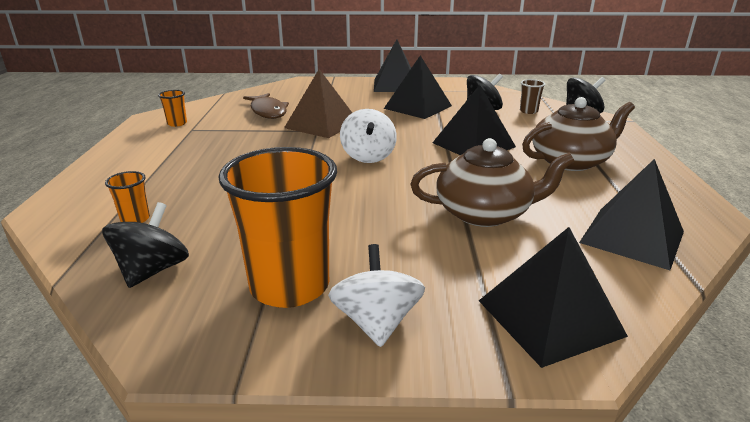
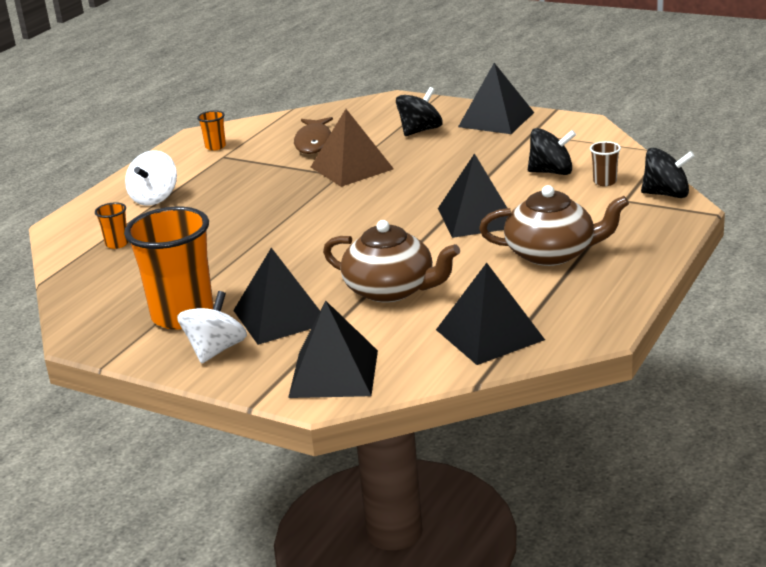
camera: 30 degrees right, 0 degrees up
(153, 270) = (104, 286): black spinning top -> black spinning top (420, 131)
(368, 156) = (356, 214): white spinning top -> white spinning top (154, 198)
(418, 107) = (481, 157): black pyramid -> black pyramid (280, 316)

